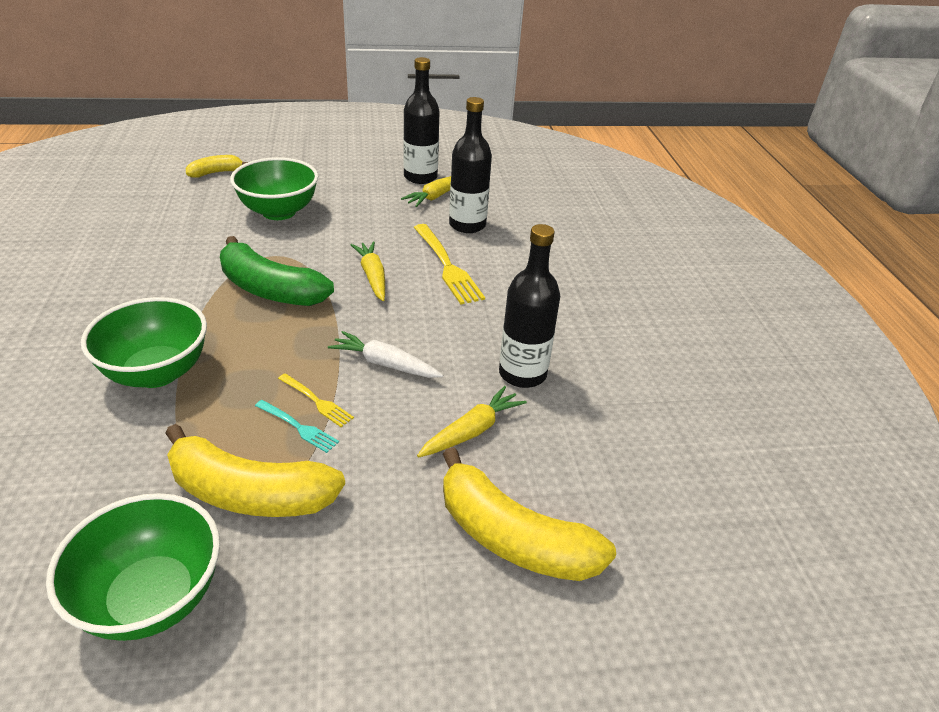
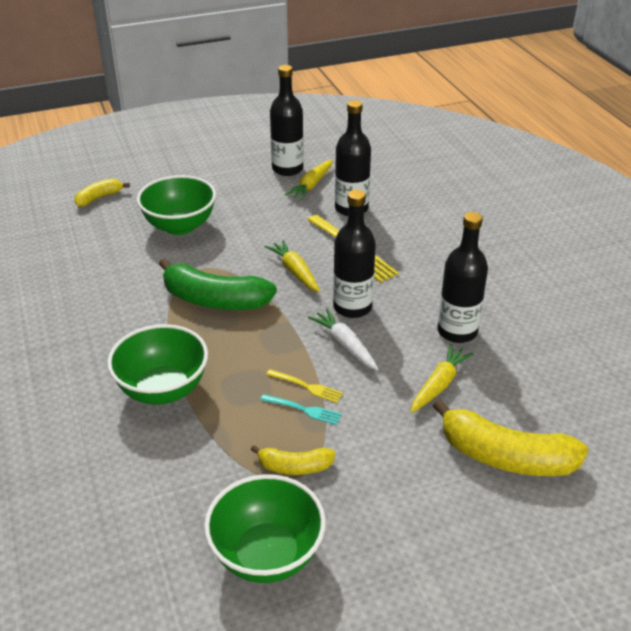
camera: 10 degrees left, 0 degrees up
(249, 493) = (294, 467): yellow banana -> yellow banana, size x0.53
(385, 364) = (345, 345): white carrot -> white carrot turned 45 degrees clockwise
(415, 325) = (352, 307): none -> black bottle

